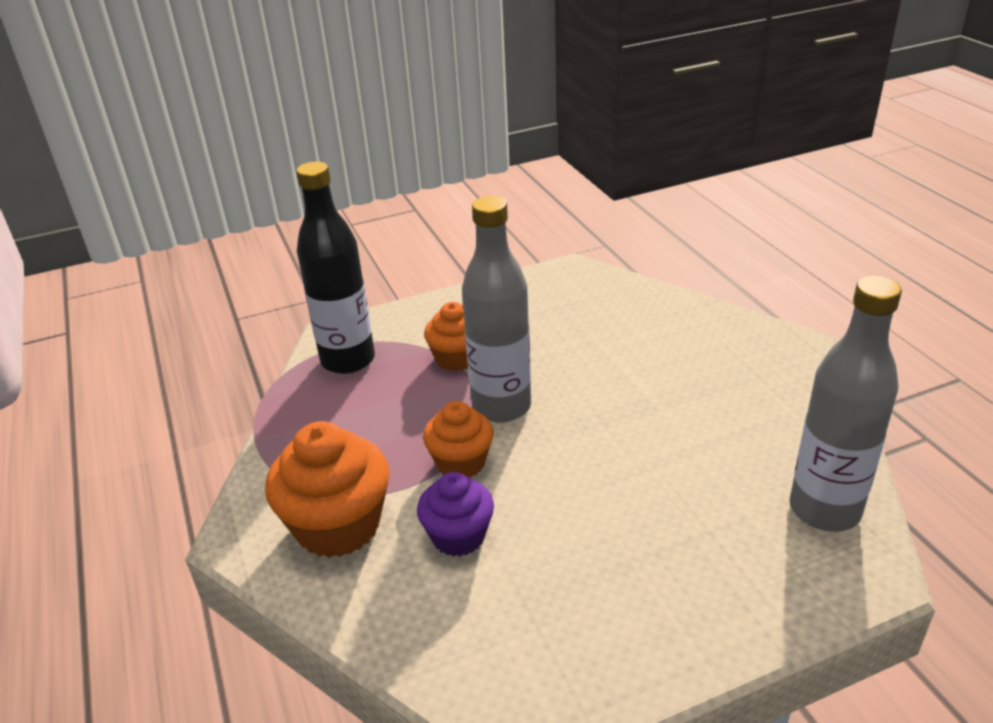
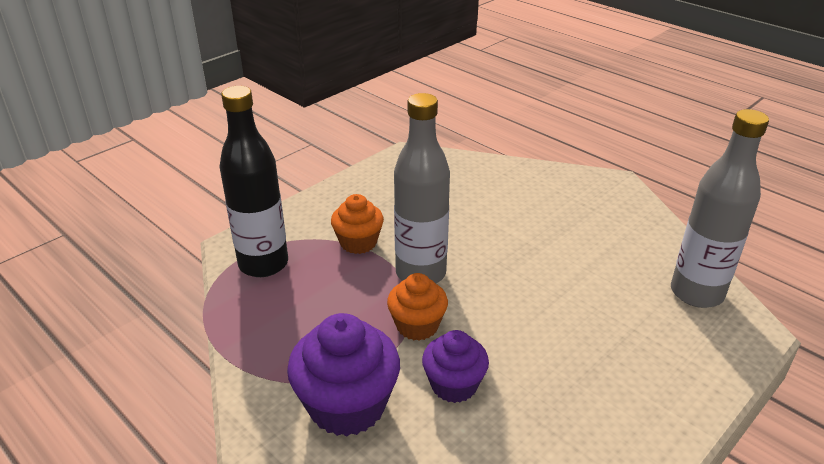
camera: 25 degrees left, 0 degrees up
(338, 525) = (347, 405): orange cupcake -> purple cupcake

